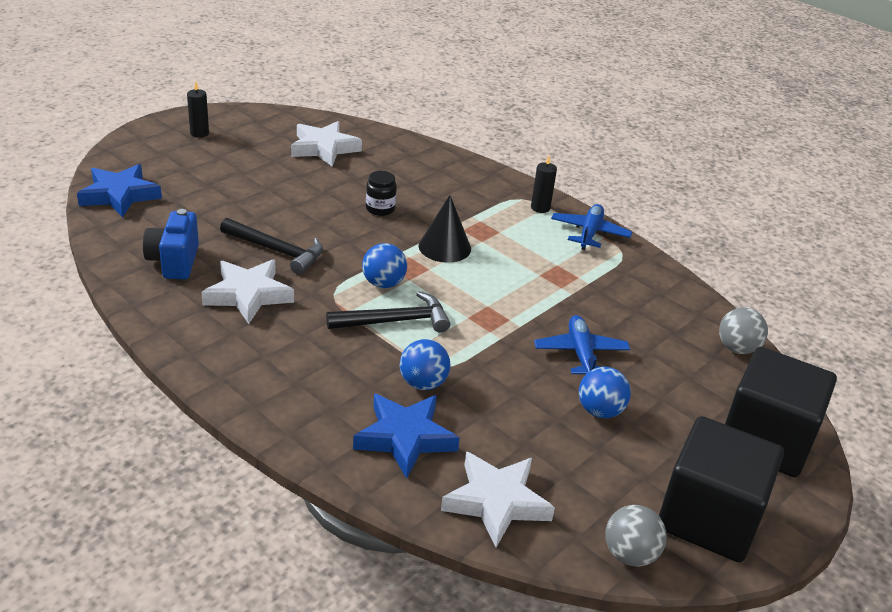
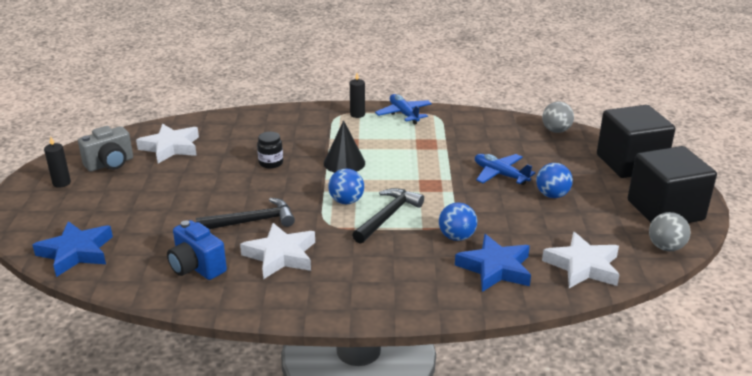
camera: 40 degrees left, 5 degrees down
(257, 137) = (110, 164): none -> grey camera

